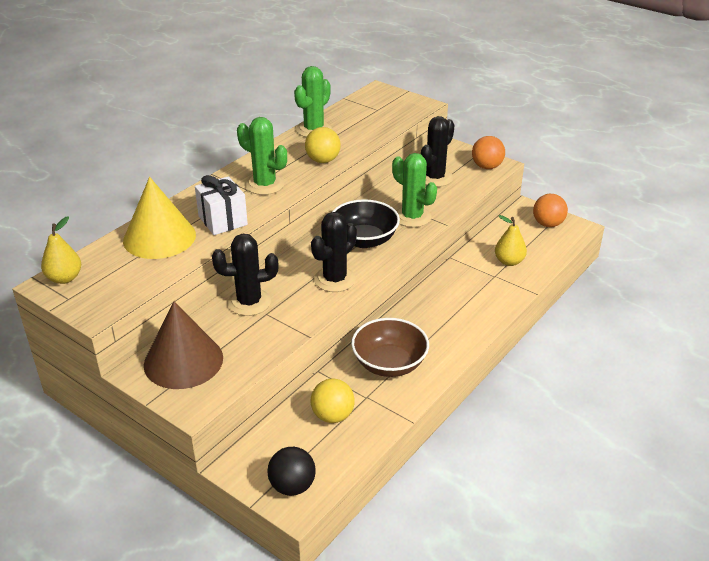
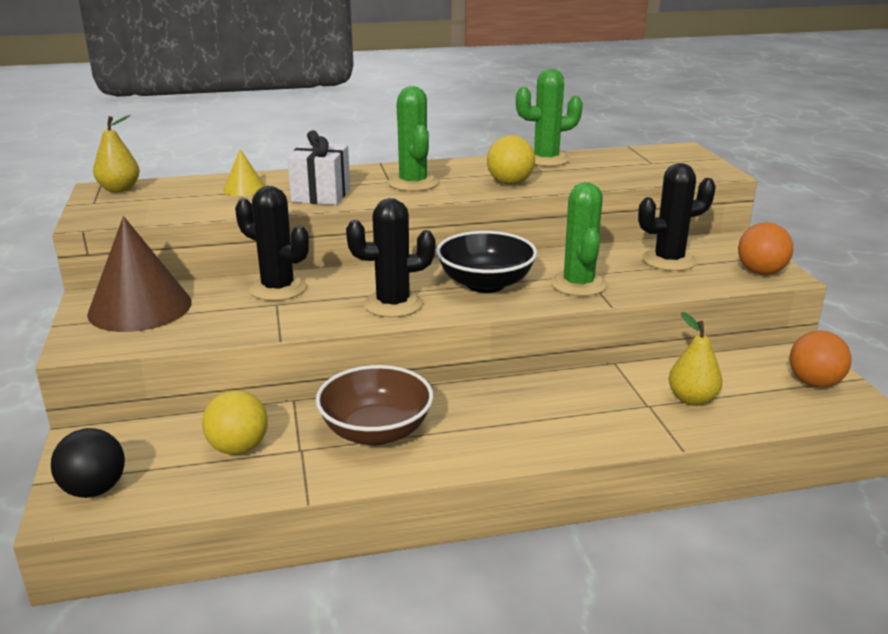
camera: 40 degrees right, 10 degrees down
(159, 237) = (244, 189): yellow cone -> yellow cone, size x0.48

